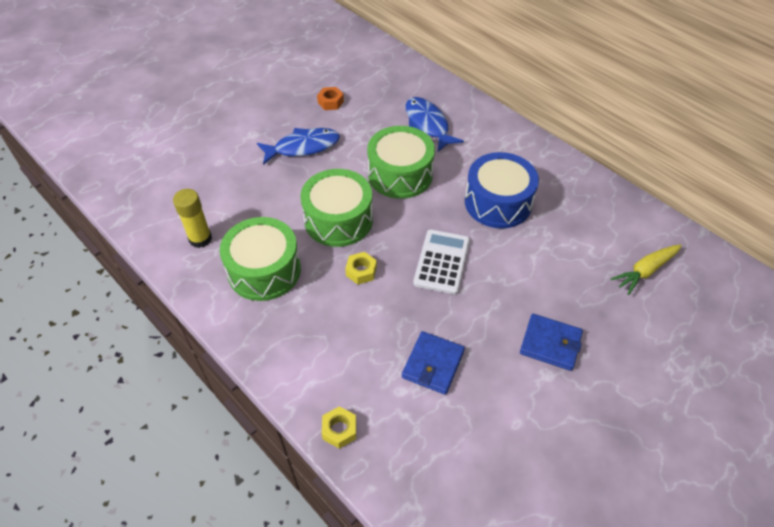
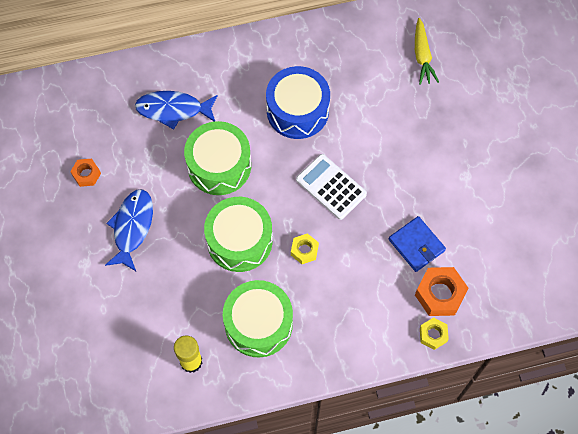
camera: 60 degrees left, 15 degrees up
(391, 414) = (440, 294): none -> orange nut
(550, 344) = (444, 158): blue wallet -> none

